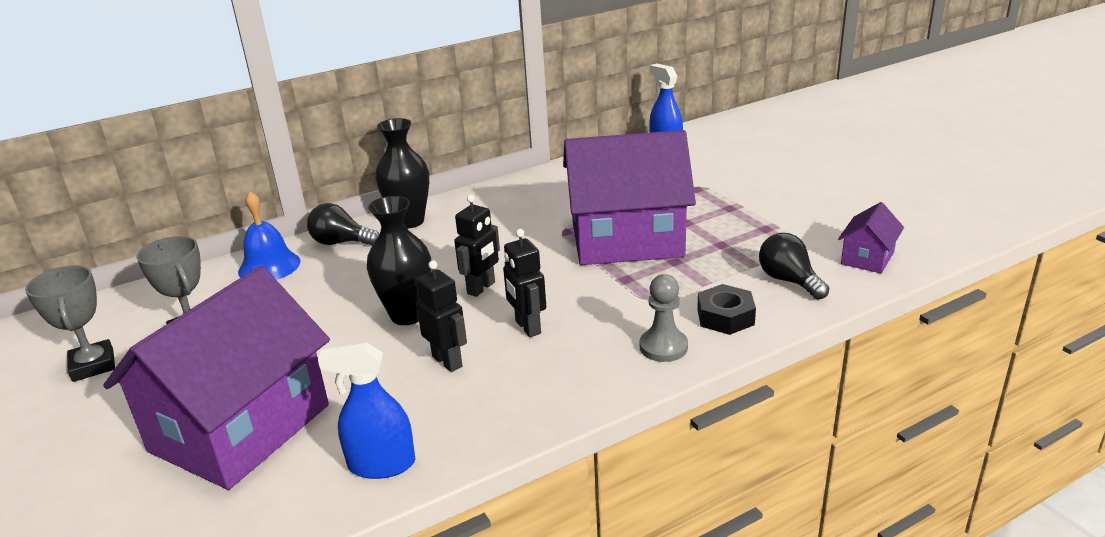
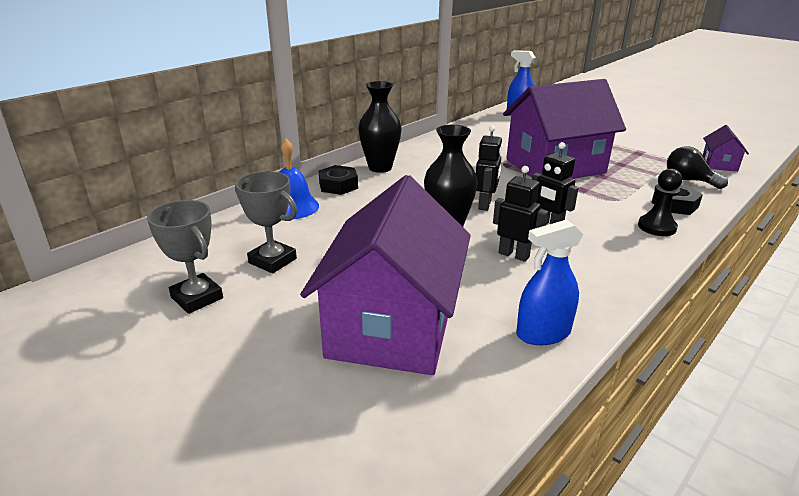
camera: 20 degrees left, 0 degrees up
(341, 242) = (338, 185): black light bulb -> black nut
(663, 347) = (656, 227): grey pawn -> black pawn

